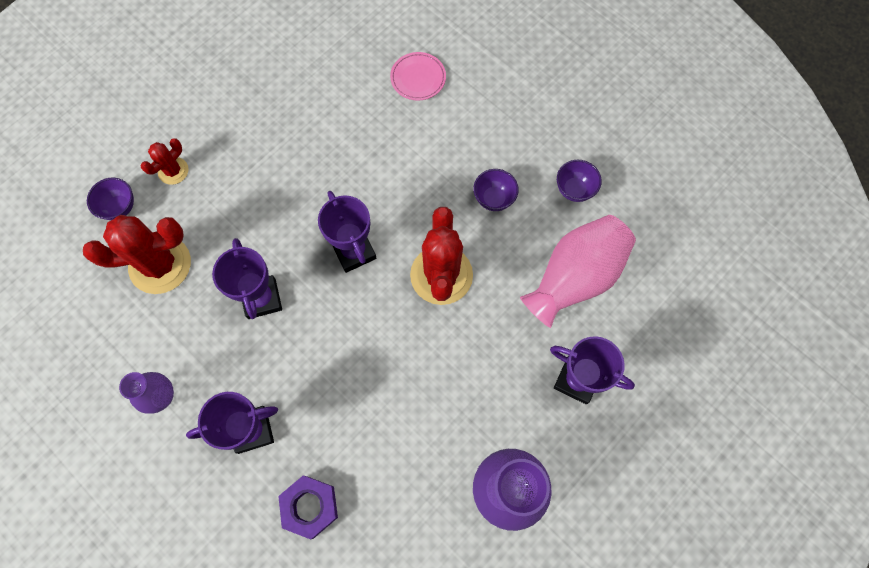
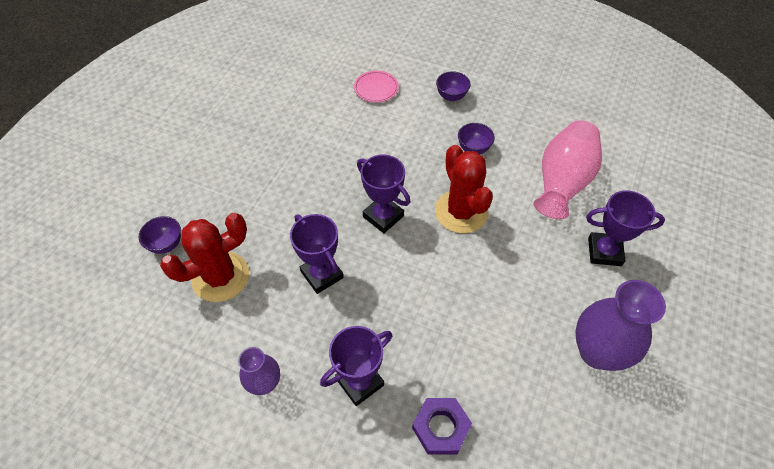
camera: 20 degrees left, 15 degrees down
(173, 171) = (204, 204): red cactus -> none
(574, 190) = (529, 126): purple bowl -> purple bowl (451, 96)

